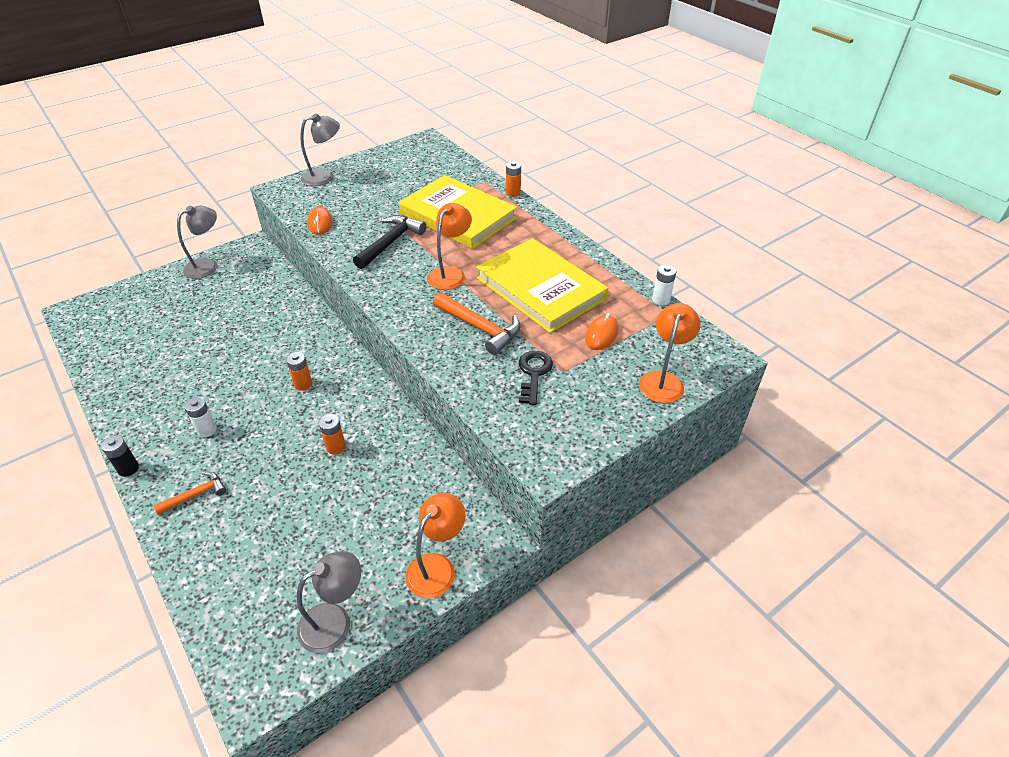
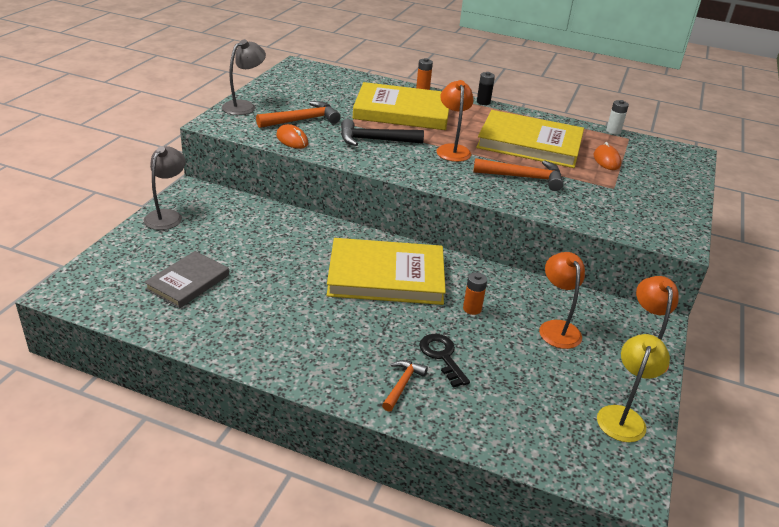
camera: 35 degrees left, 10 degrees down
(128, 468) = (312, 391): black battery -> black battery (483, 102)
(156, 333) = (188, 282): none -> grey book
(207, 430) = (346, 336): white battery -> none
(303, 384) = (386, 276): orange battery -> yellow book
(335, 622) = (623, 416): grey lamp -> yellow lamp
(354, 204) = (302, 120): none -> orange hammer
(390, 243) = (375, 140): black hammer -> black hammer turned 90 degrees counterclockwise
(534, 373) = (598, 194): black key -> black key (442, 356)
(663, 380) = (677, 175): orange lamp -> orange lamp (557, 328)

